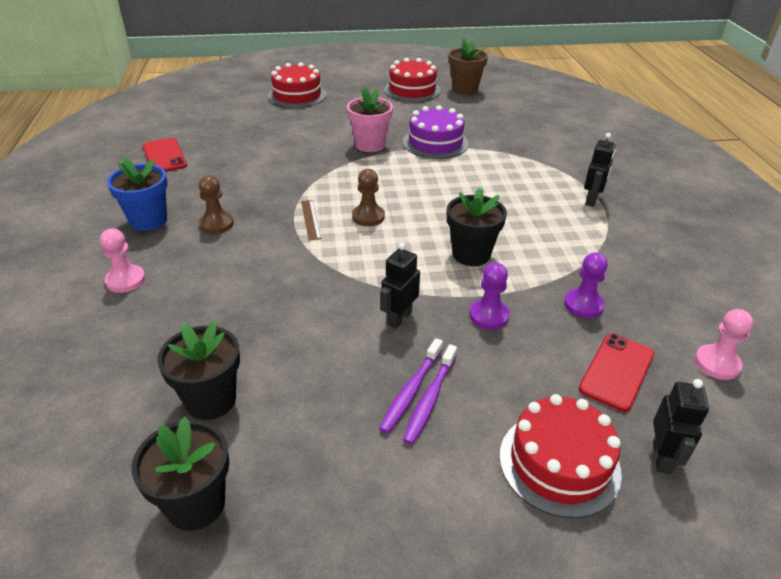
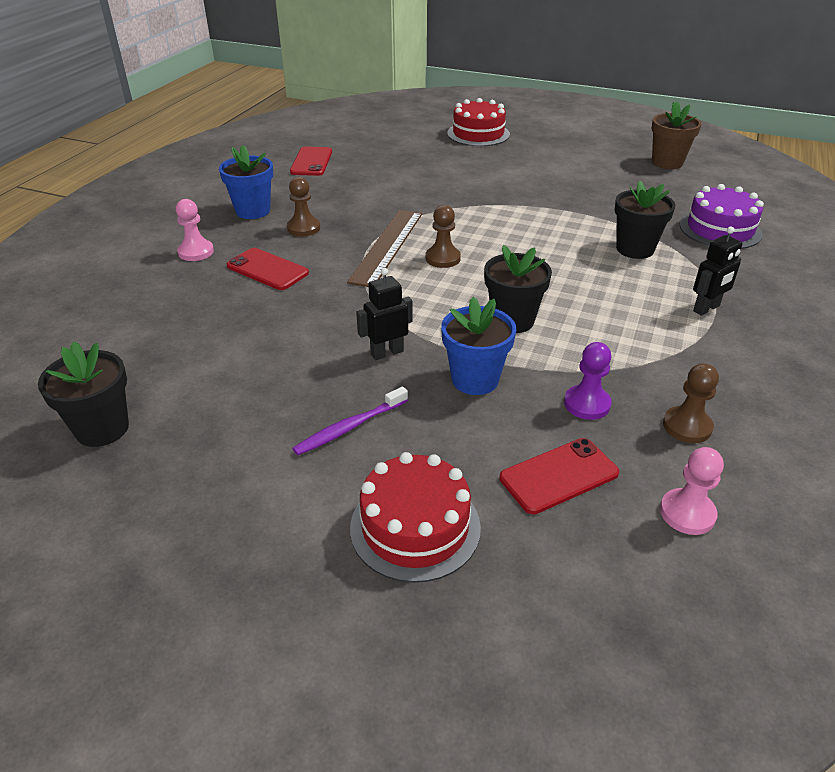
camera: 30 degrees right, 0 degrees up
(211, 400) = (177, 361): black flower pot -> black flower pot (635, 249)
(218, 276) = (267, 269): none -> red phone
(310, 219) = (387, 246): brown ruler -> brown ruler, size x2.09
(370, 145) = (507, 194): pink flower pot -> none
(411, 390) = (340, 414): purple toothbrush -> none
(412, 90) = (604, 152): red cake -> none
(435, 143) = (579, 208): purple cake -> purple cake (720, 229)
(489, 315) = (475, 379): purple pawn -> blue flower pot
(659, 297) = (687, 426): none -> brown pawn
(662, 458) = (525, 568): black robot -> none

